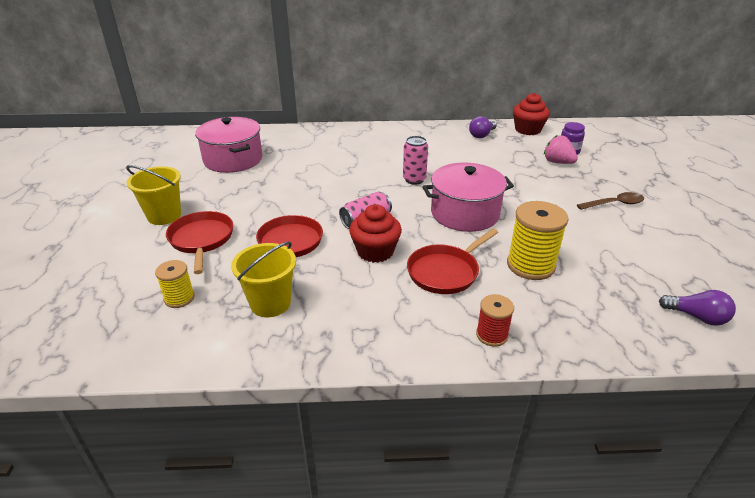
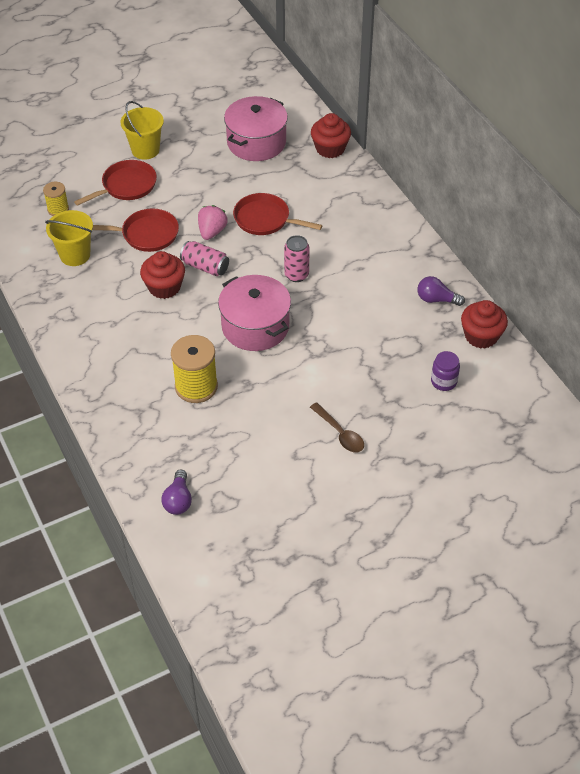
camera: 65 degrees right, 15 degrees up
(281, 133) = (330, 149): none -> red cupcake
(445, 272) = (159, 336): red pan -> red pan (265, 219)
(492, 335) = (97, 380): red spool -> none
(557, 162) = (408, 376): pink strawberry -> pink strawberry (212, 232)

